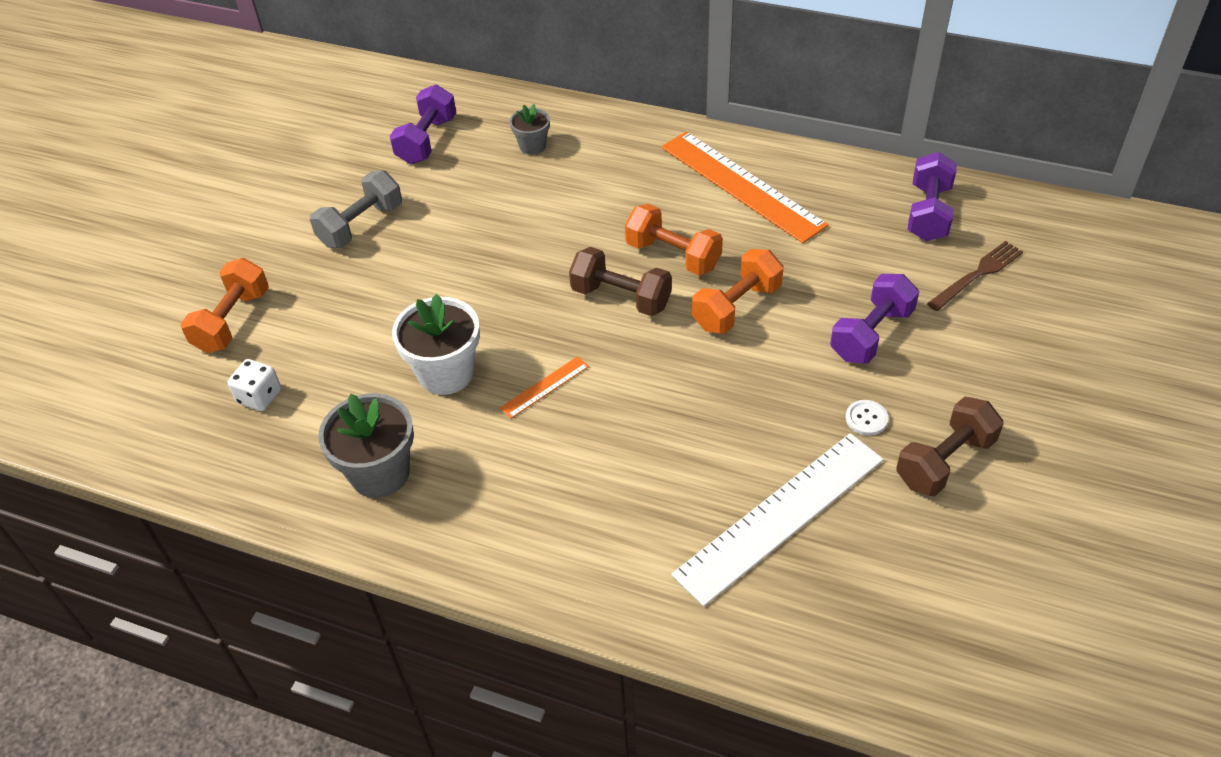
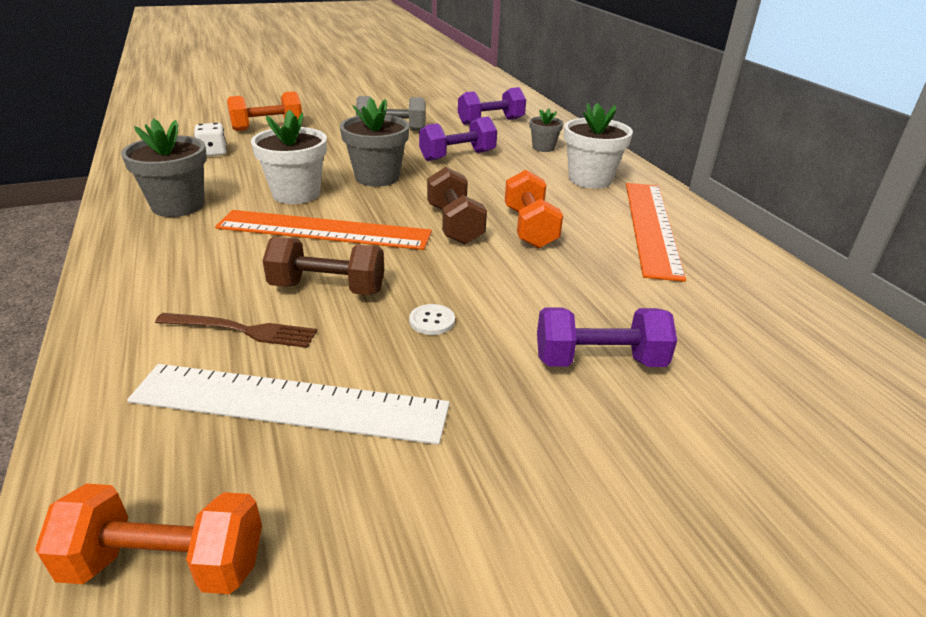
camera: 45 degrees right, 15 degrees down
(471, 297) = (377, 177): none -> grey flower pot
(544, 387) = (324, 230): orange ruler -> orange ruler, size x2.31
(629, 162) = (590, 179): none -> white flower pot
(736, 307) = (519, 275): orange dumbbell -> orange dumbbell (166, 564)
(866, 418) = (484, 406): white button -> white button (432, 321)
(928, 213) = (807, 330): purple dumbbell -> purple dumbbell (457, 156)
(944, 461) = (492, 499): brown dumbbell -> brown dumbbell (327, 288)
(977, 274) = (794, 399): brown fork -> brown fork (242, 330)

